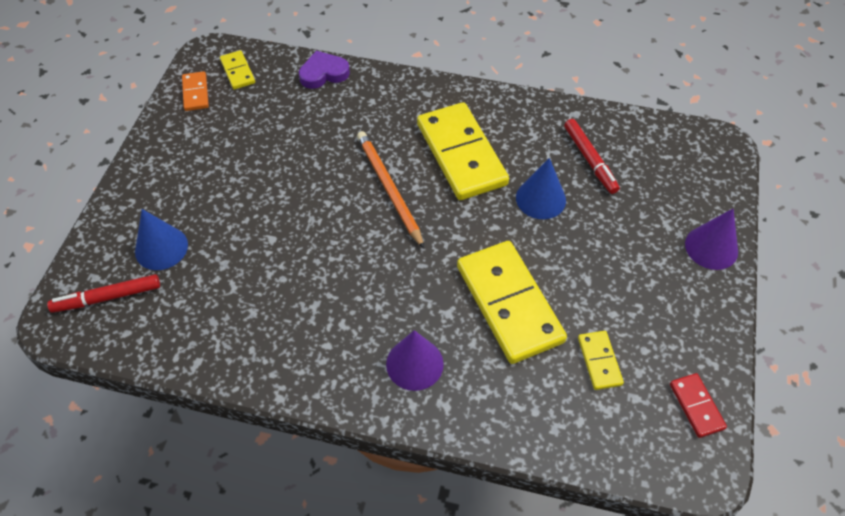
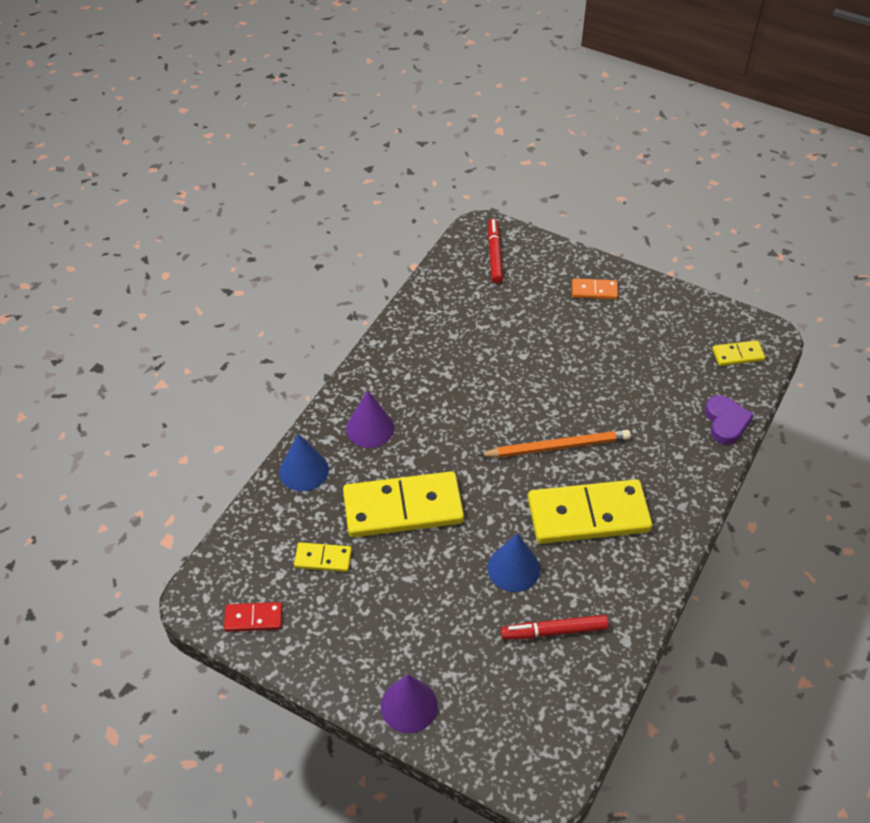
camera: 105 degrees right, 5 degrees down
(161, 248) = (533, 287): blue cone -> blue cone (304, 470)
(196, 93) = (712, 322): orange domino -> orange domino (594, 291)

